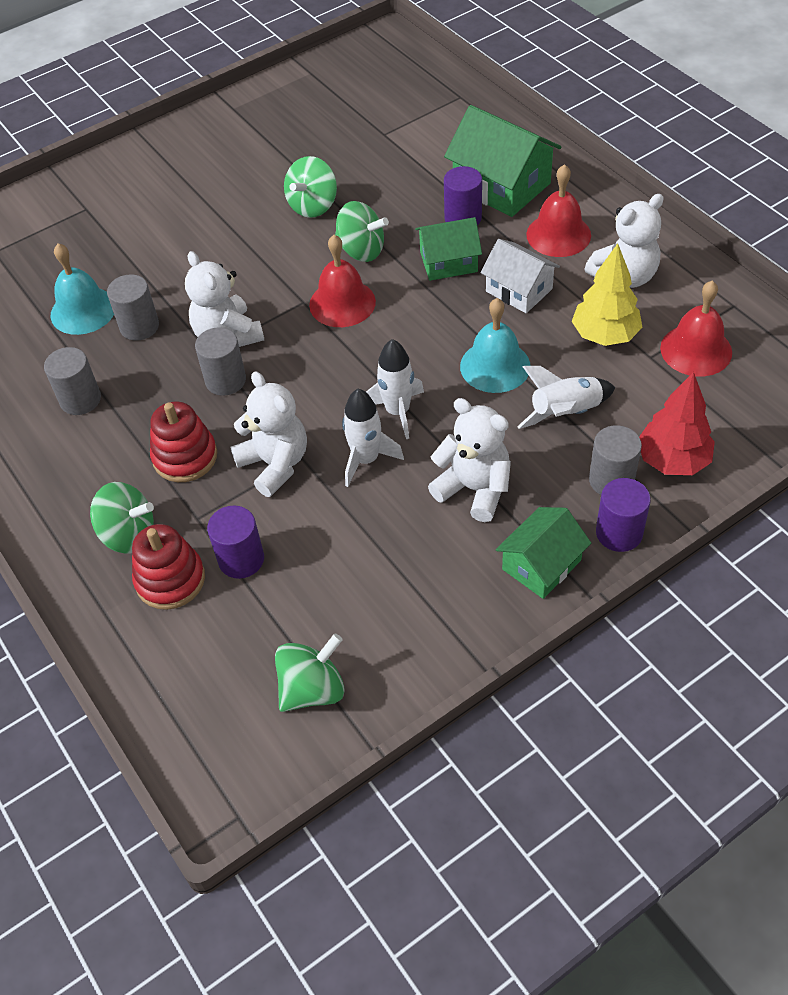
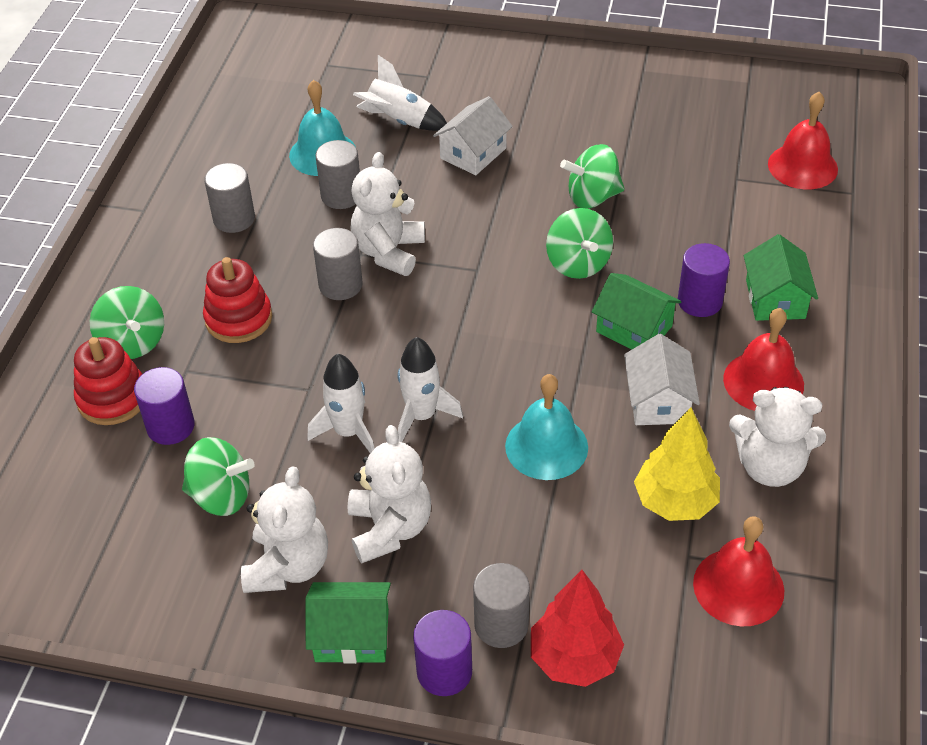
camera: 45 degrees right, 5 degrees down
(194, 234) = (473, 153): none -> white house
(275, 464) = (285, 378): white teddy bear -> white teddy bear (288, 566)
(312, 689) = (84, 563): green spinning top -> green spinning top (221, 496)
(342, 303) = (503, 294): red bell -> red bell (802, 166)
(501, 185) = (775, 299): green house -> green house, size x0.63
(565, 413) = (546, 536): white rocket -> white rocket (399, 121)

